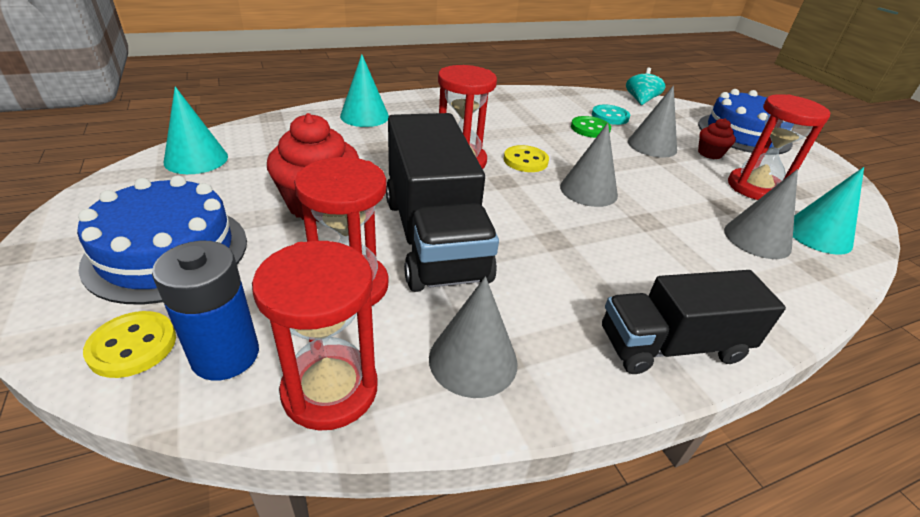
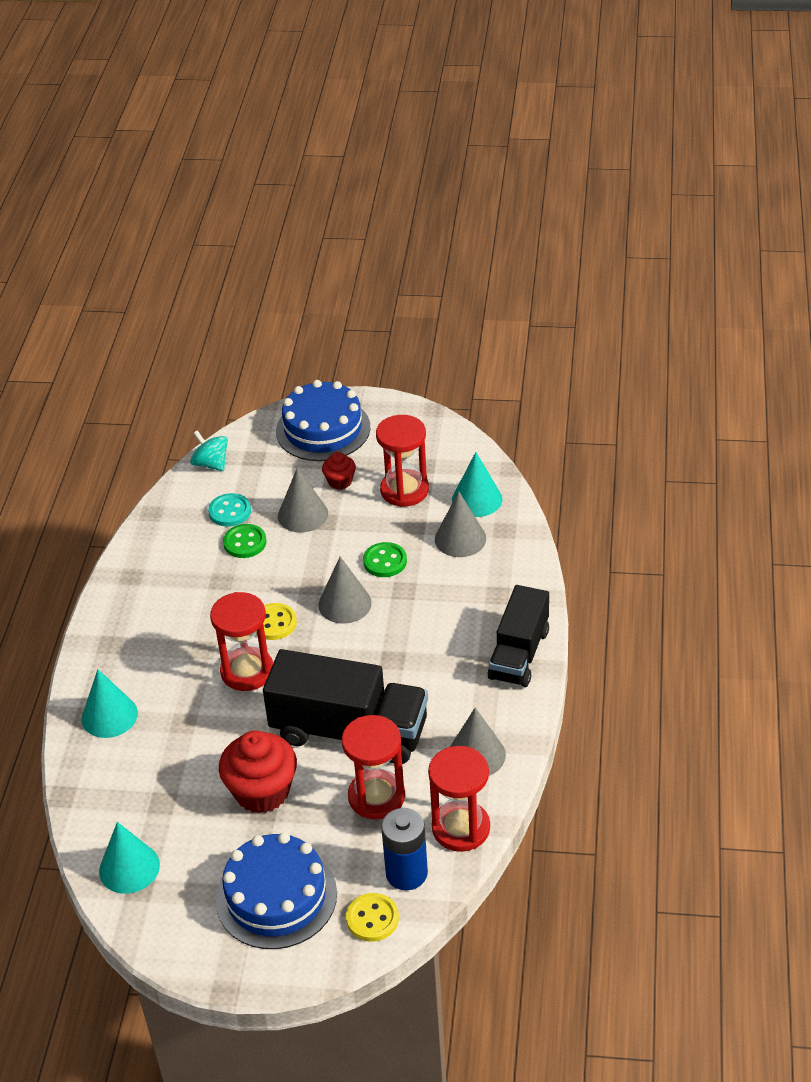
camera: 55 degrees left, 5 degrees up
(664, 199) = (385, 561): none -> green button

